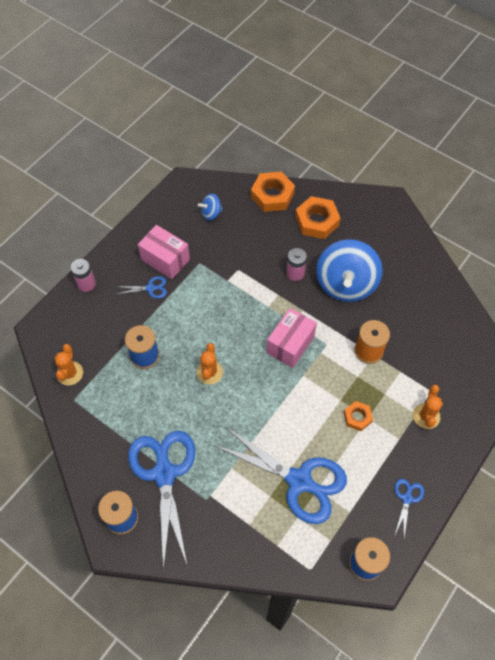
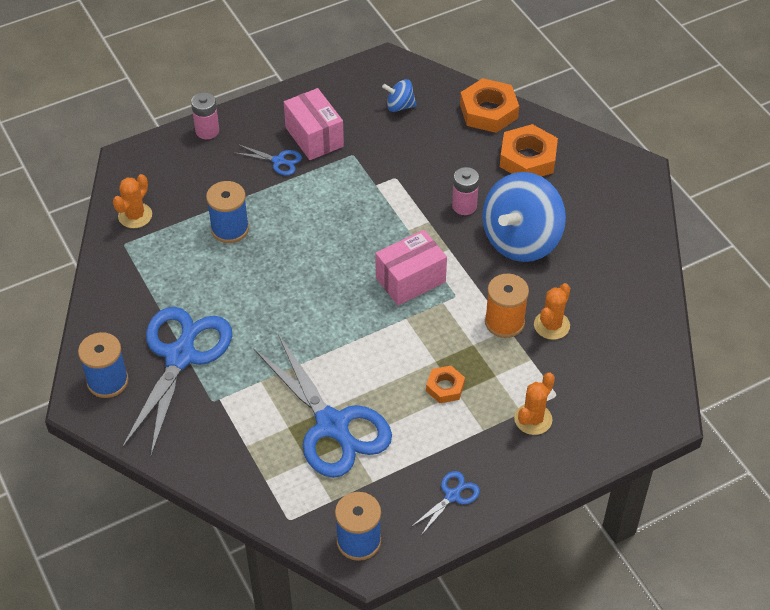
camera: 25 degrees right, 10 degrees down
(209, 372) = (295, 273): orange cactus -> orange cactus (551, 325)

